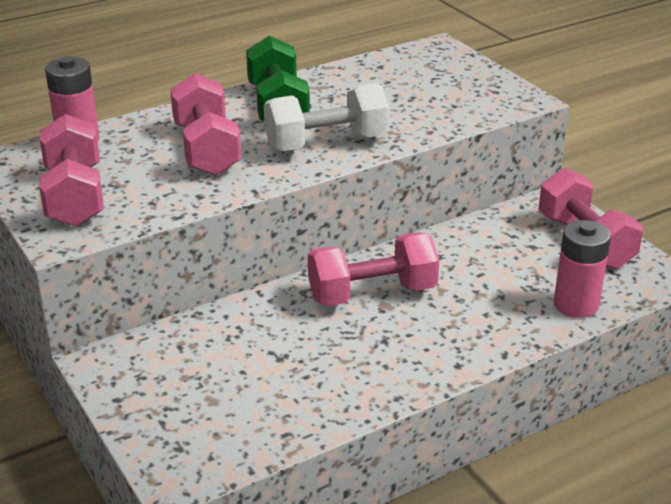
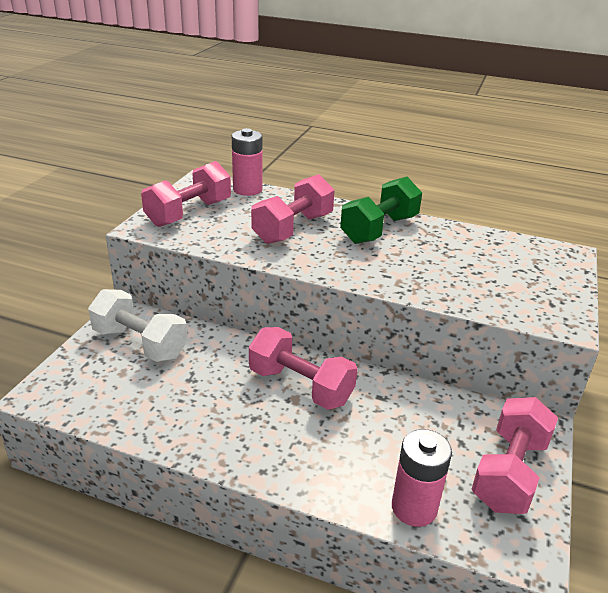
camera: 50 degrees right, 0 degrees up
(326, 144) = (361, 265): white dumbbell -> white dumbbell (140, 343)

